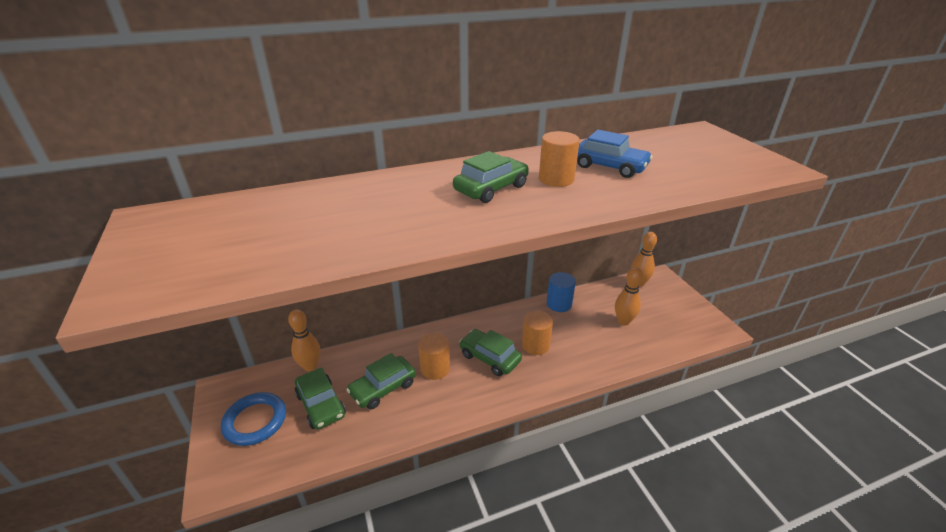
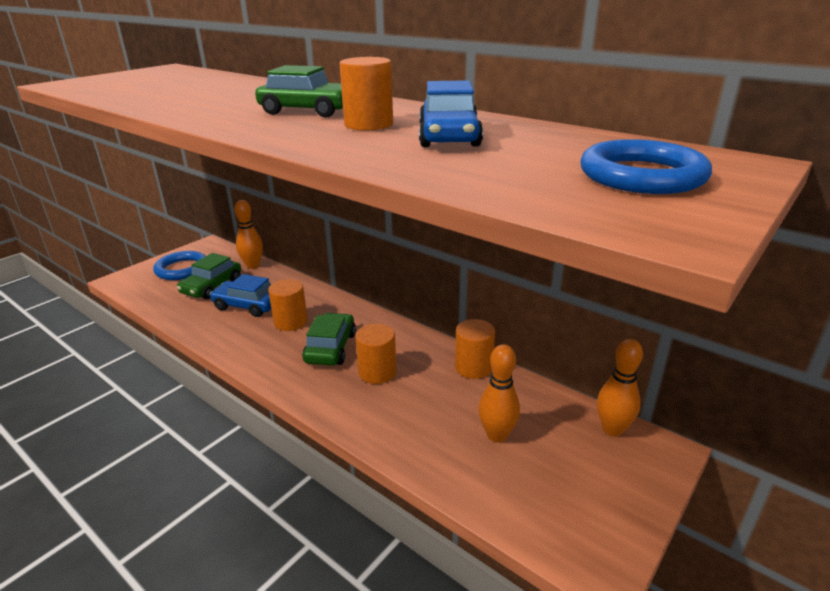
camera: 60 degrees right, 5 degrees down
(383, 388) = (247, 305): green car -> blue car
(559, 304) = (473, 367): blue cylinder -> orange cylinder
(710, 150) = (641, 175): none -> blue ring

